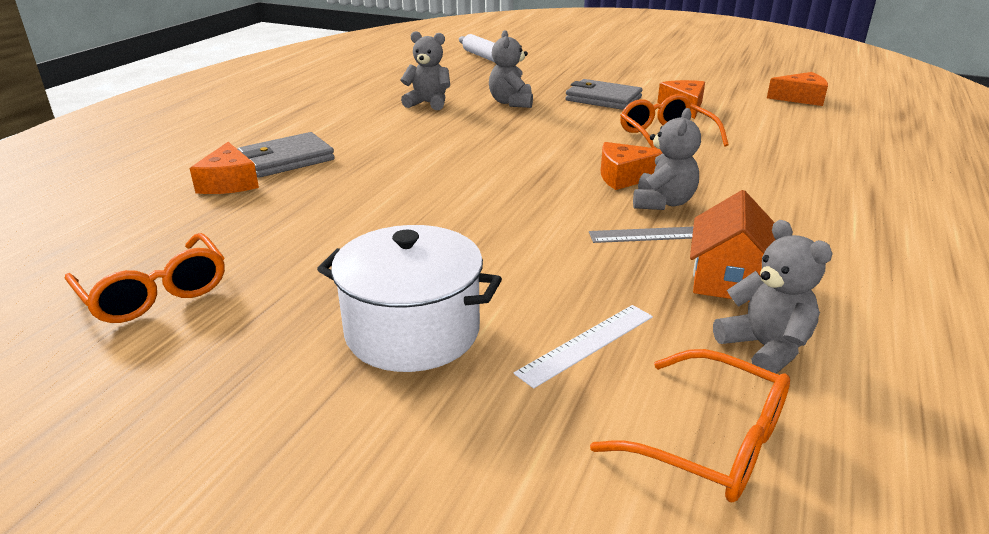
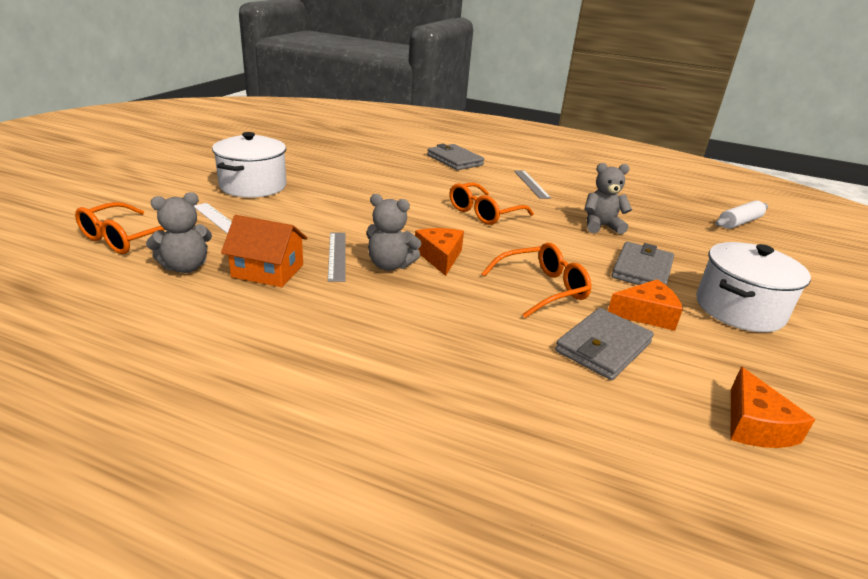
camera: 85 degrees right, 0 degrees up
(156, 293) = (307, 145): orange glasses -> orange glasses (483, 213)
(229, 182) = (420, 150): orange cheese -> none
(389, 122) = (531, 184): none -> grey ruler
(428, 103) = (579, 196): grey teddy bear -> none
(652, 80) = (739, 309): none -> white pot
(747, 125) = (603, 347): none -> grey wallet

